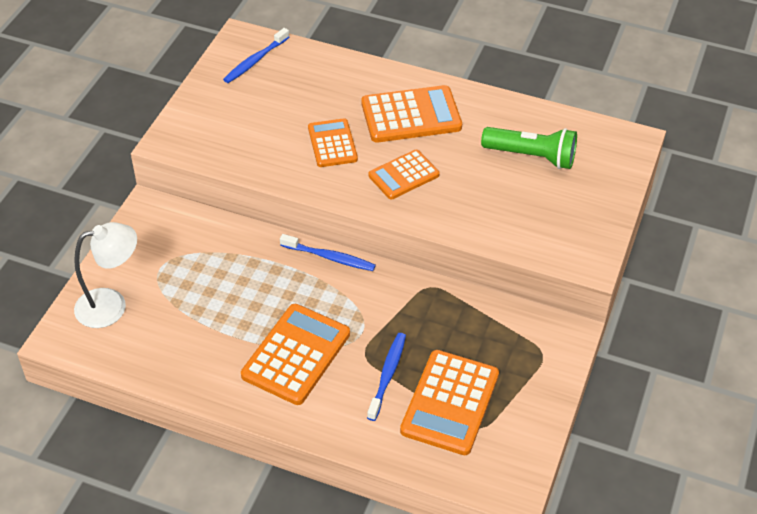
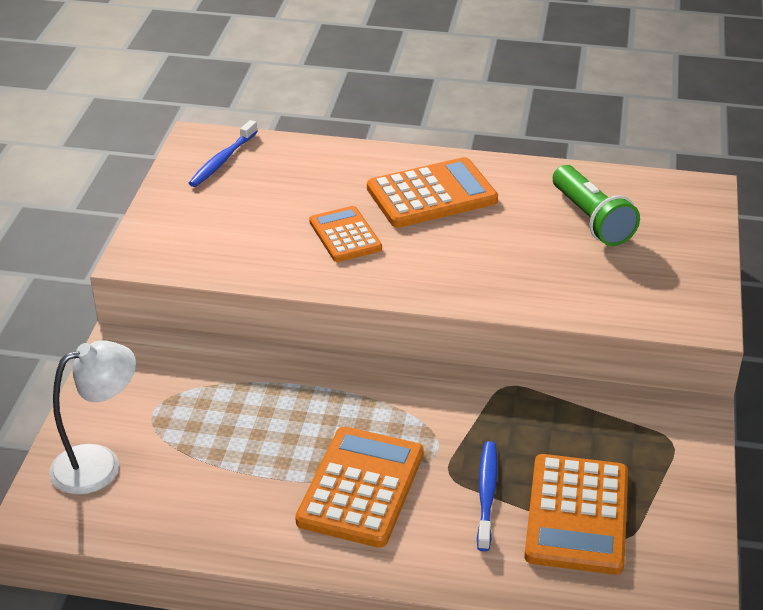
camera: 10 degrees left, 10 degrees down
(330, 257) = (370, 370): blue toothbrush -> none
(403, 175) = (444, 258): orange calculator -> none
(531, 156) = (591, 219): green flashlight -> green flashlight turned 60 degrees clockwise

